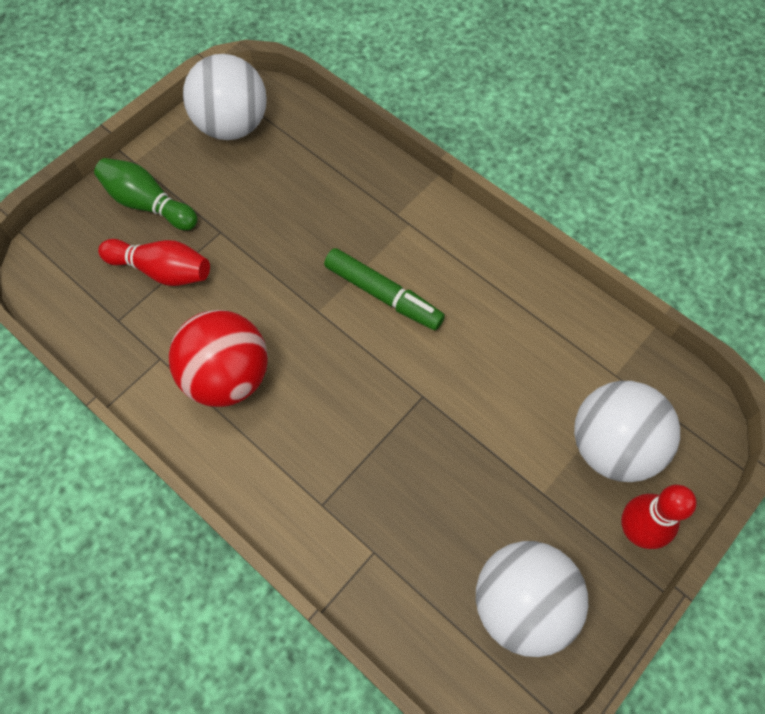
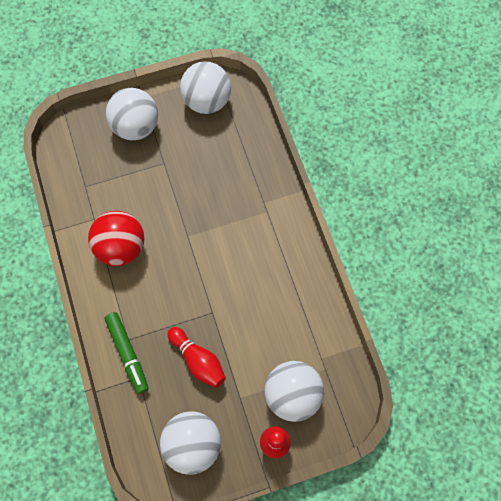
camera: 30 degrees right, 5 degrees up
(148, 204) = (136, 127): green bowling pin -> white ball
(162, 270) = (121, 170): red bowling pin -> red bowling pin (198, 360)
(383, 295) = (227, 245): green marker -> green marker (127, 354)

